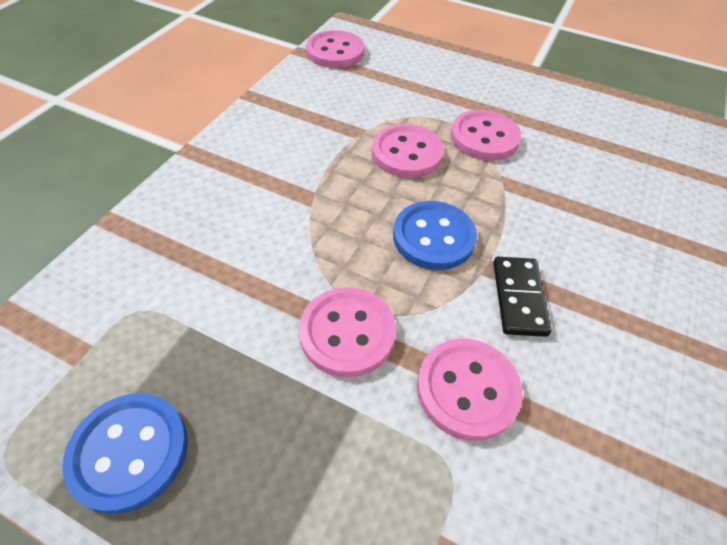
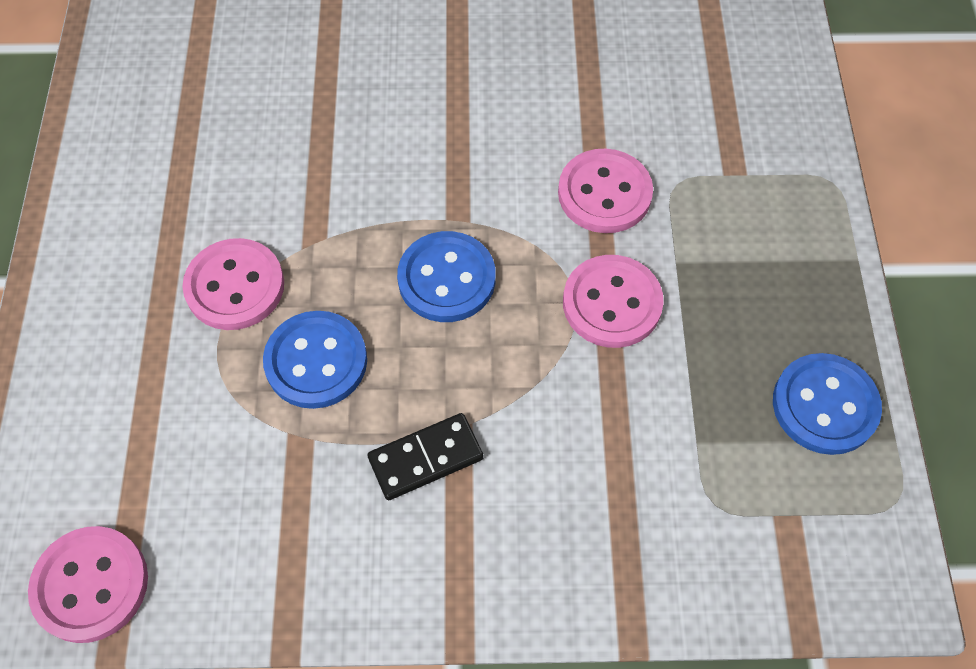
camera: 115 degrees left, 10 degrees up
(407, 153) = (316, 361): pink button -> blue button
(518, 298) = (482, 183): black domino -> black domino (426, 458)

